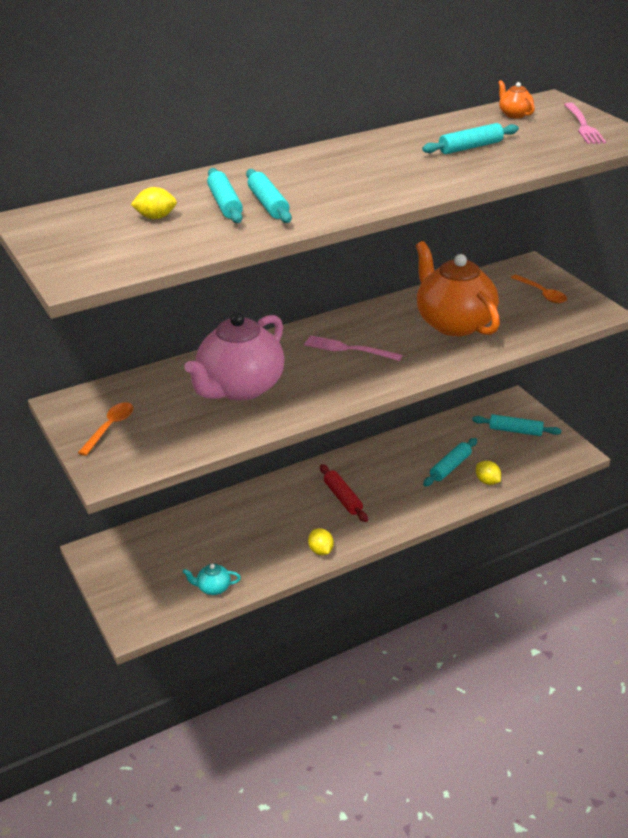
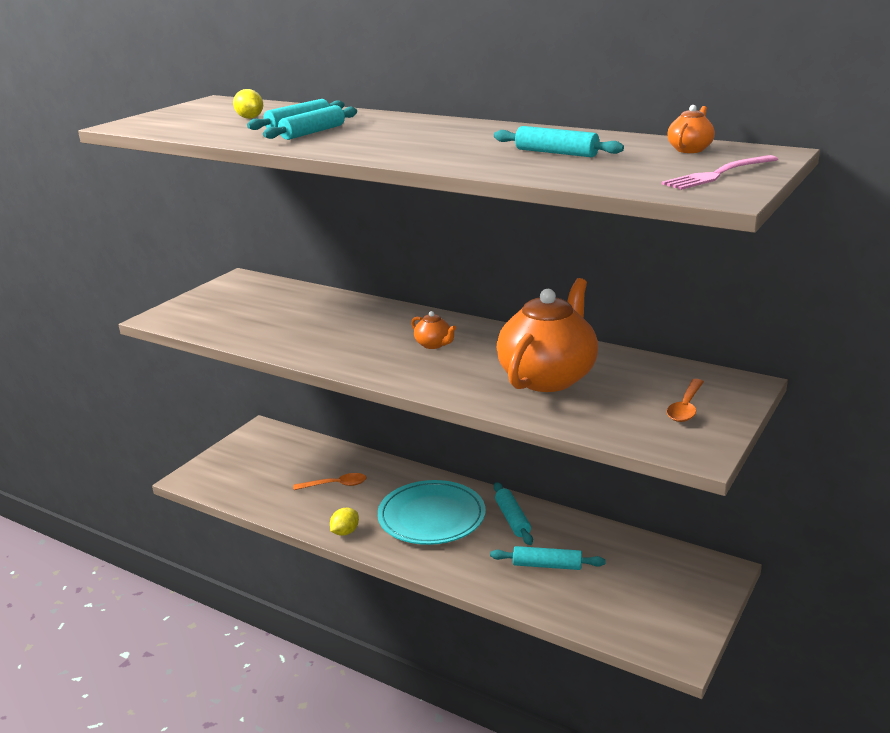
camera: 60 degrees right, 10 degrees down
(110, 428) = (220, 300): orange spoon -> orange spoon (335, 485)
(213, 588) = (256, 496): turquoise teapot -> none
(240, 388) = (320, 323): pink teapot -> none
(343, 498) = (431, 517): red rolling pin -> turquoise plate
(348, 349) = (433, 345): pink fork -> orange teapot
(487, 481) = (549, 599): yellow lemon -> none
(515, 431) = (666, 590): turquoise rolling pin -> turquoise rolling pin (512, 519)

